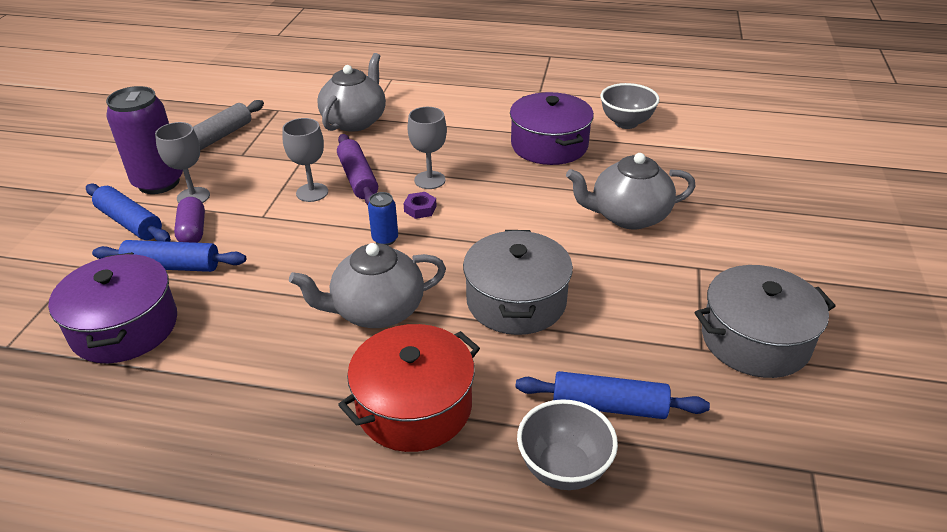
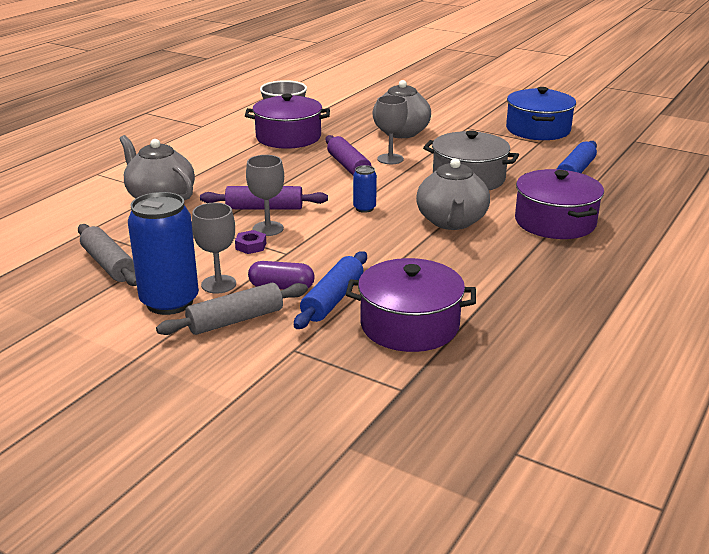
camera: 70 degrees left, 10 degrees down
(130, 222) = (235, 320): blue rolling pin -> grey rolling pin
(158, 182) = (169, 302): purple can -> blue can
(414, 406) = (555, 222): red pot -> purple pot
(420, 209) = (334, 191): purple nut -> purple nut (251, 246)
(429, 180) = (295, 182): grey goblet -> grey goblet (390, 159)
(493, 203) = (349, 166): none -> purple rolling pin
(563, 468) = (618, 191): grey bowl -> none
(755, 340) = (538, 129): grey pot -> blue pot

